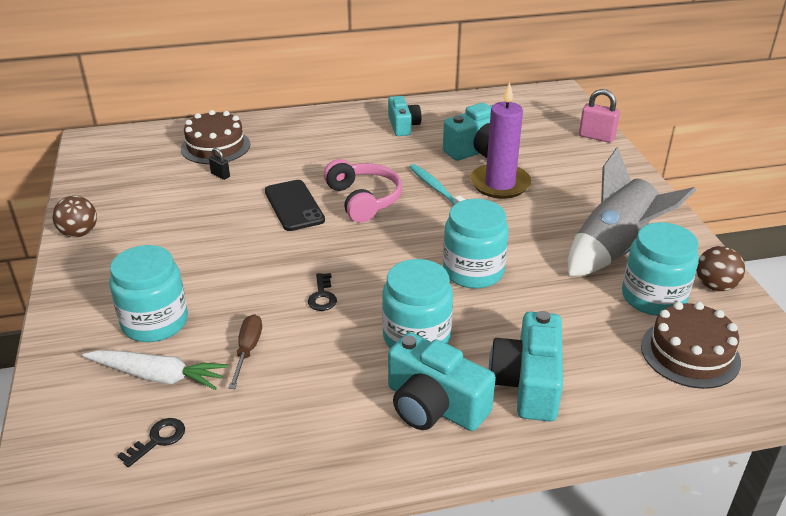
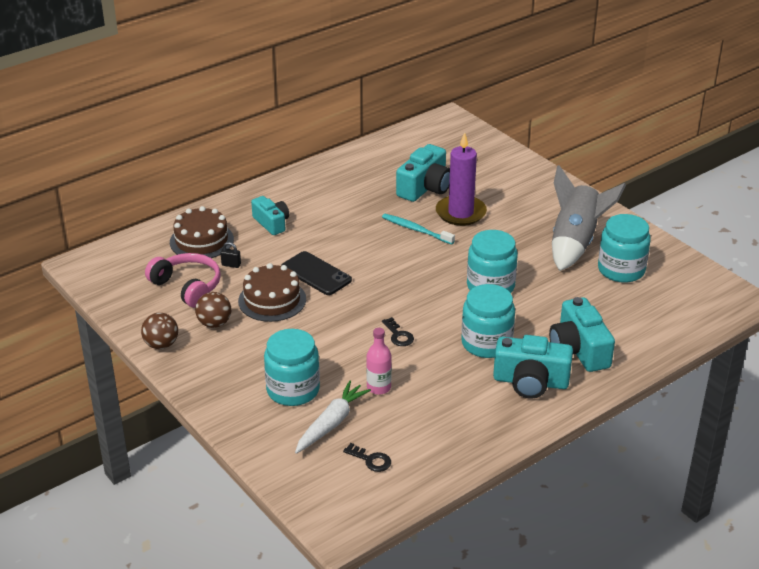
camera: 25 degrees left, 0 degrees up
(157, 376) = (331, 423): white carrot -> white carrot turned 45 degrees counterclockwise
(157, 440) = (371, 460): black key -> black key turned 105 degrees clockwise
(247, 350) = (379, 387): brown screwdriver -> pink bottle
(364, 200) = (367, 254): pink headphones -> pink headphones (187, 287)
(403, 126) = (345, 181): turquoise camera -> turquoise camera (272, 223)
(596, 137) = (505, 153): pink padlock -> none
(690, 353) = (664, 300): brown cake -> brown cake (272, 300)
(715, 286) = (655, 250): brown ball -> brown ball (214, 323)

